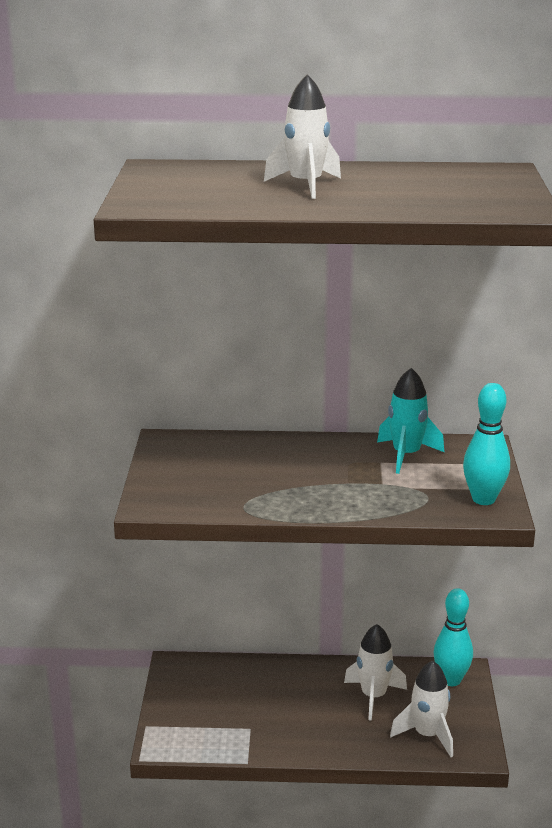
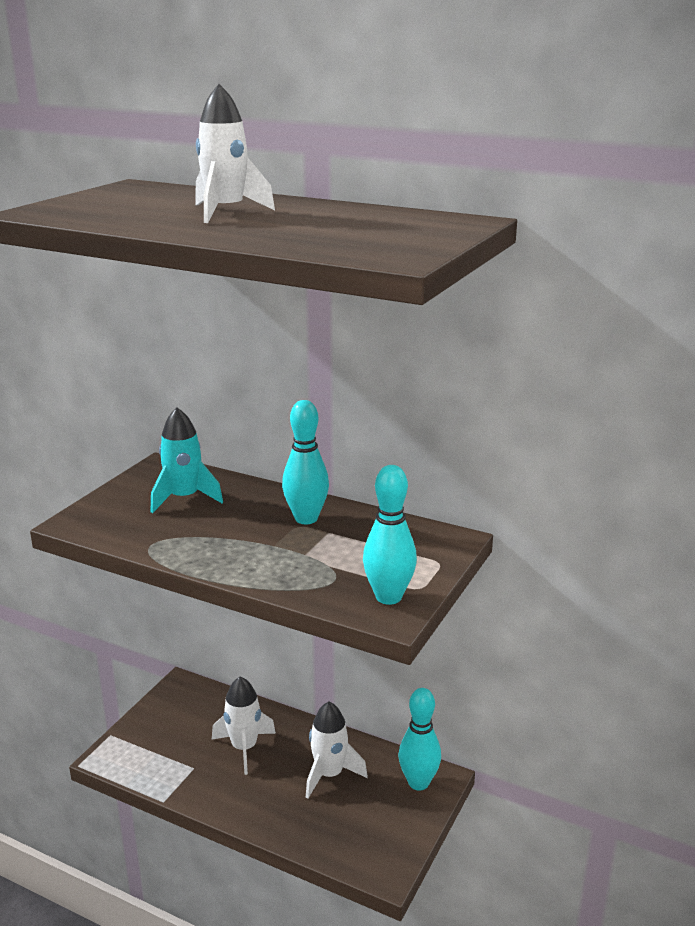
camera: 25 degrees right, 0 degrees up
(350, 455) = (306, 518): none -> turquoise bowling pin
(406, 455) = (361, 531): turquoise rocket -> turquoise rocket (184, 498)
(427, 735) = (349, 833): white rocket -> white rocket (244, 748)

